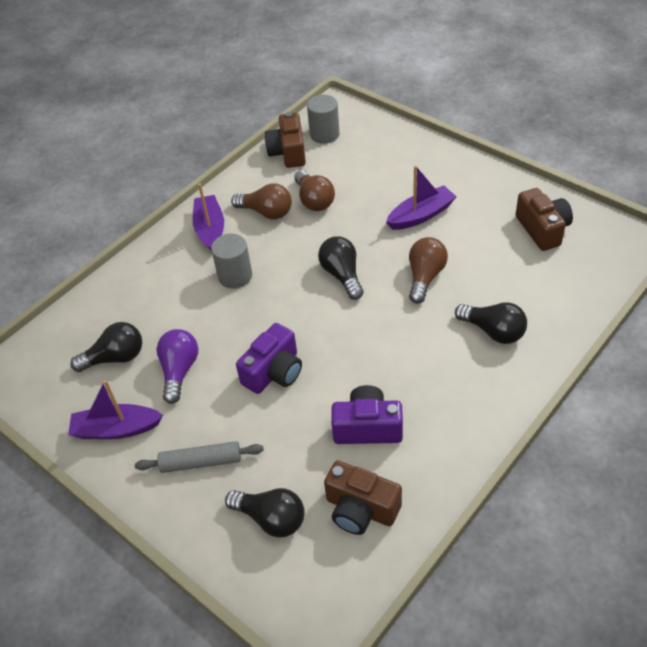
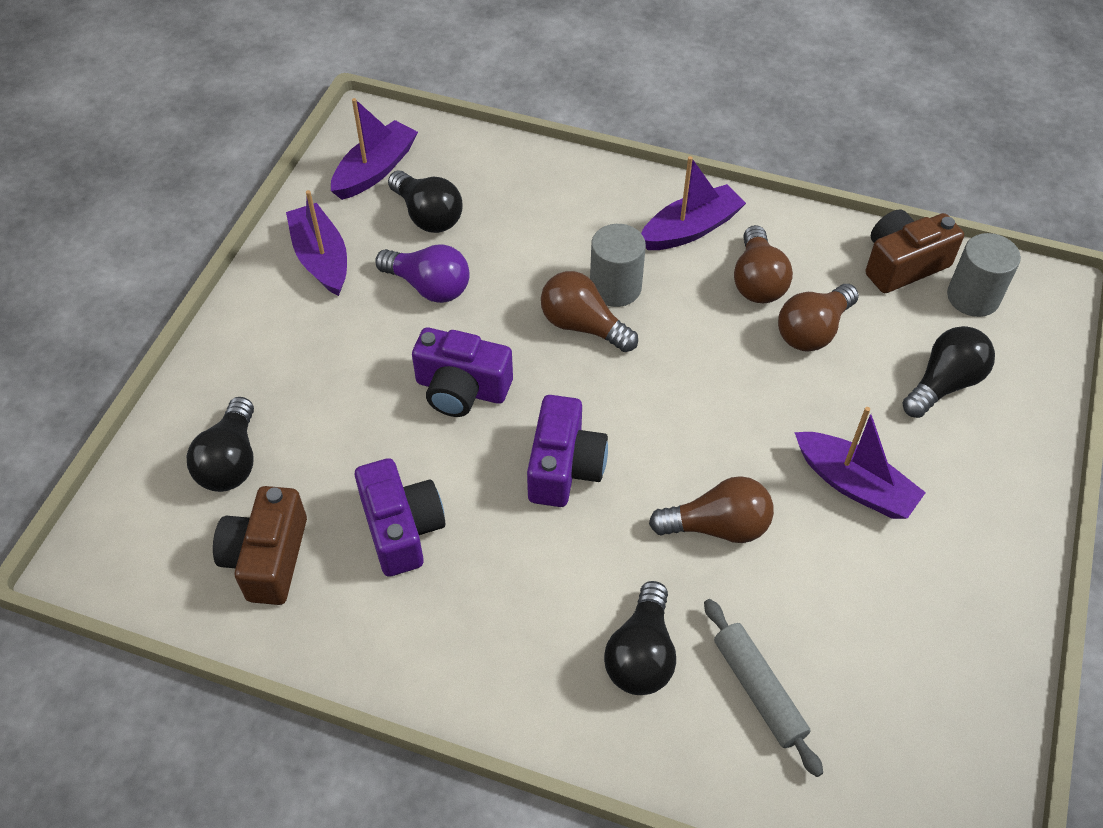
camera: 65 degrees right, 5 degrees up
(51, 379) = (375, 170): none -> purple boat
(179, 371) = (429, 286): purple light bulb -> purple light bulb turned 45 degrees clockwise
(201, 462) = (296, 359): grey rolling pin -> grey rolling pin (758, 690)
(256, 299) = (583, 326): none -> brown light bulb
(342, 275) = (673, 414): black light bulb -> black light bulb (944, 384)
(357, 334) = (564, 467): none -> purple camera
(542, 229) = (915, 684): brown camera -> none

